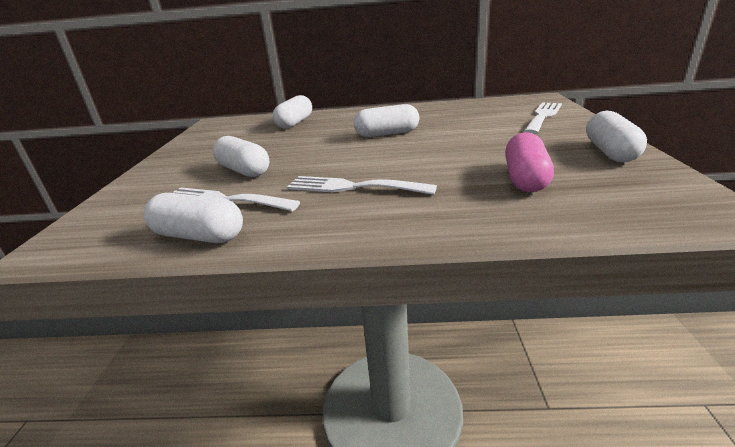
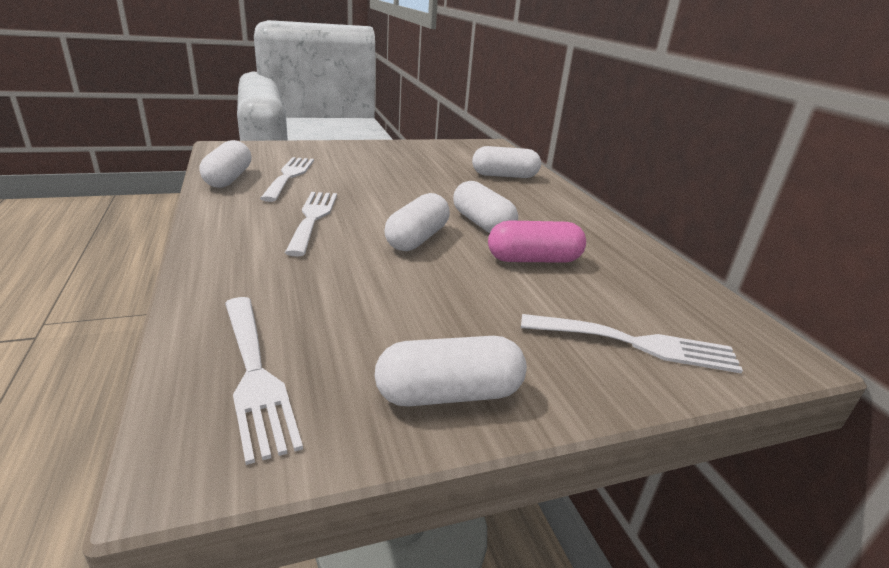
camera: 65 degrees right, 0 degrees up
(244, 170) = (355, 174): white capsule -> white capsule (417, 239)
(525, 178) = (331, 309): pink capsule -> pink capsule (533, 260)
(622, 200) = (255, 375): none -> white fork

